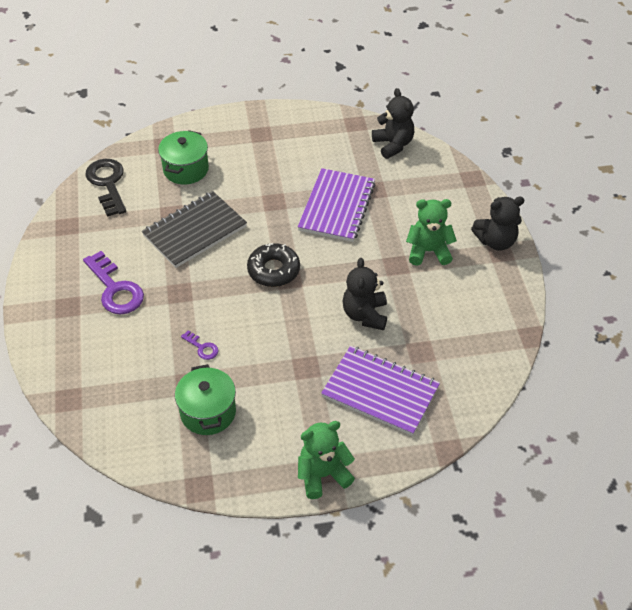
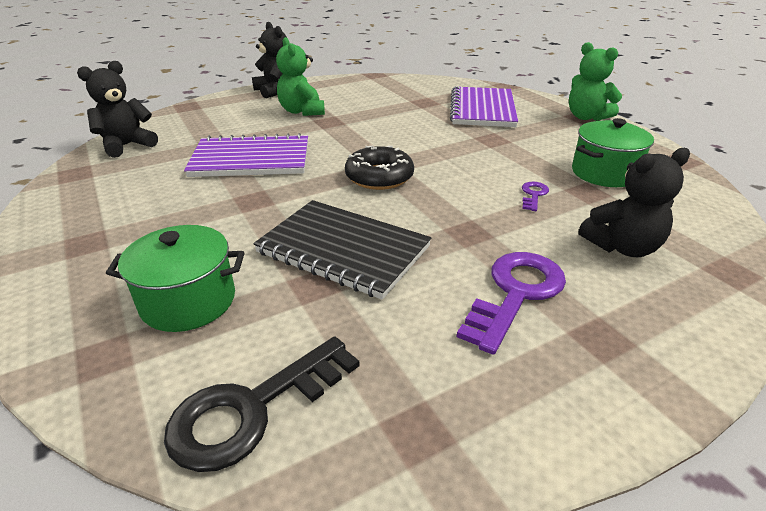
camera: 110 degrees left, 15 degrees down
(365, 315) = (404, 125): black teddy bear -> black teddy bear (622, 247)

